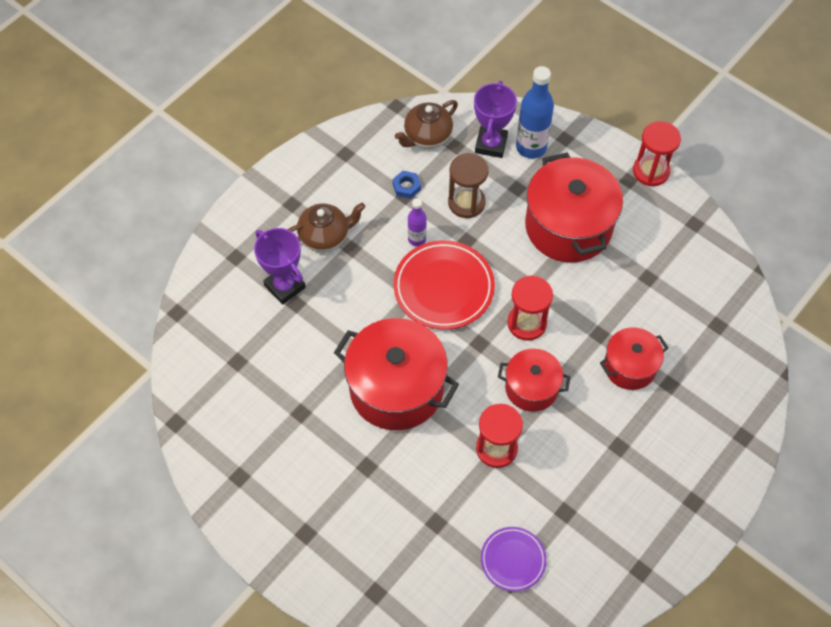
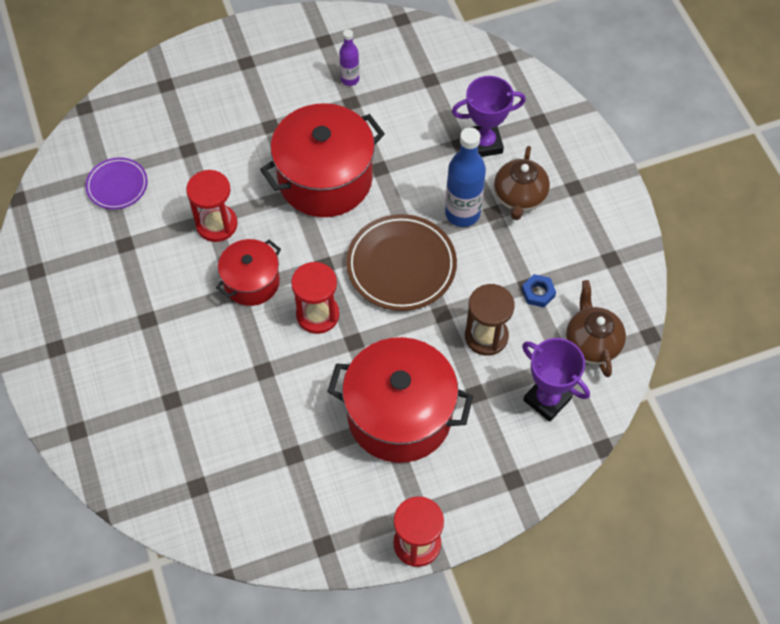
camera: 120 degrees right, 0 degrees up
(417, 239) = (470, 271): purple bottle -> purple bottle (350, 79)
(443, 288) = (401, 266): red plate -> brown plate
(531, 147) = (520, 437): blue bottle -> blue bottle (462, 213)
(629, 366) = (213, 376): red pot -> none

